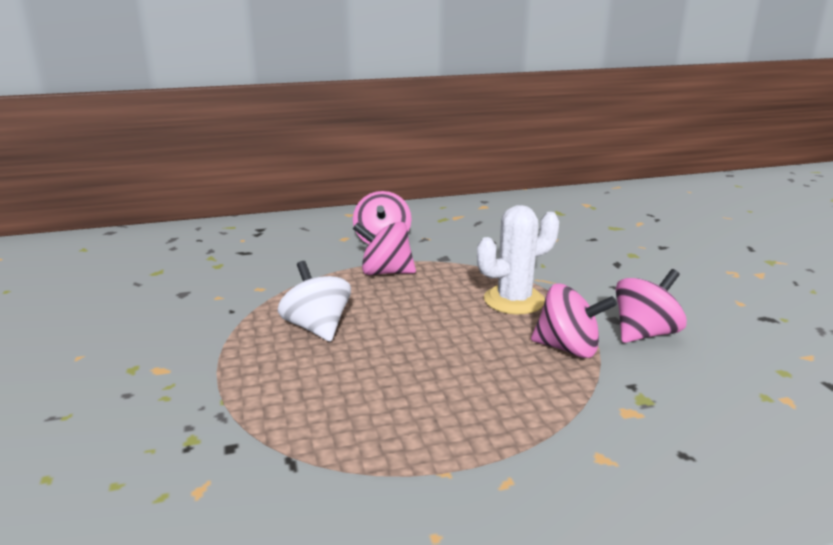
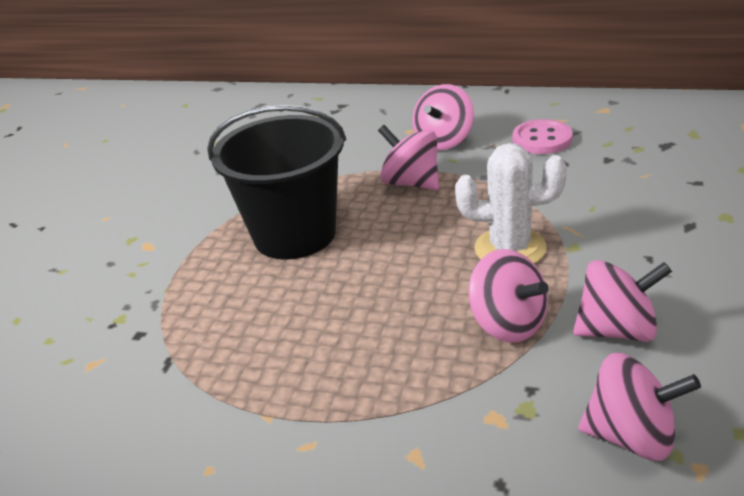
camera: 35 degrees right, 10 degrees up
(317, 327) = (295, 234): white spinning top -> black bucket
(459, 229) = (542, 139): none -> pink button
(728, 394) = (631, 436): none -> pink spinning top

